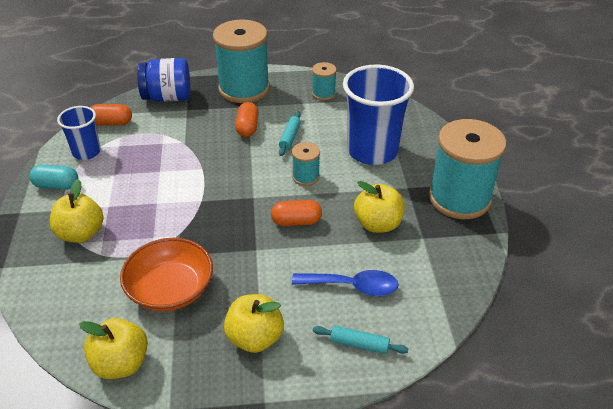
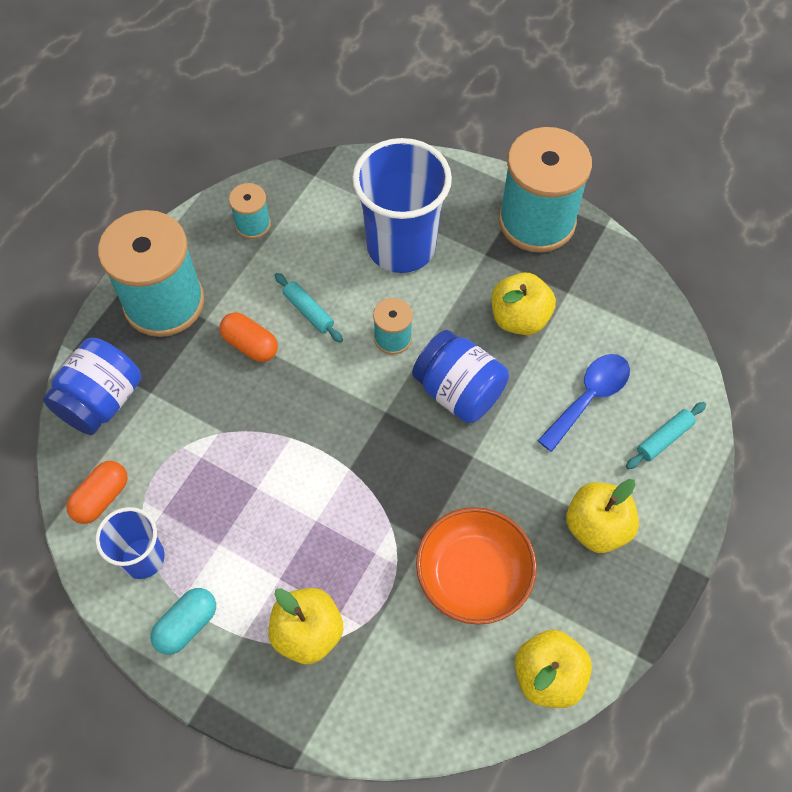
camera: 55 degrees left, 20 degrees up
(296, 221) = (458, 391): orange capsule -> blue jar

